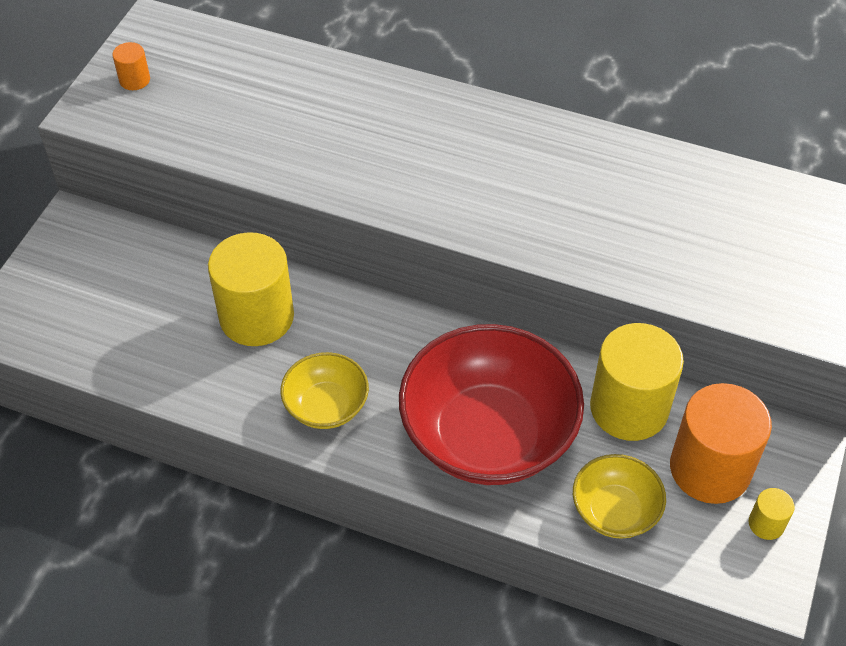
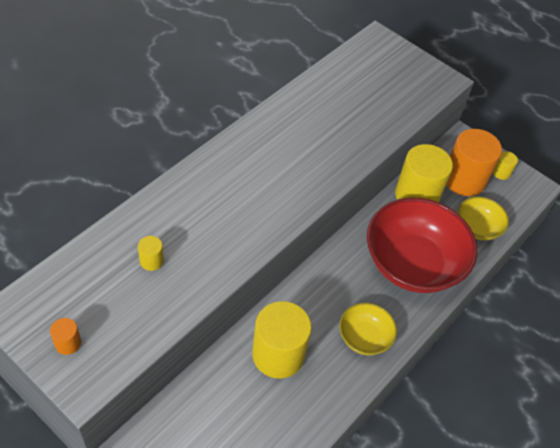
camera: 75 degrees left, 0 degrees up
(277, 106) = (151, 261): none -> yellow cylinder

